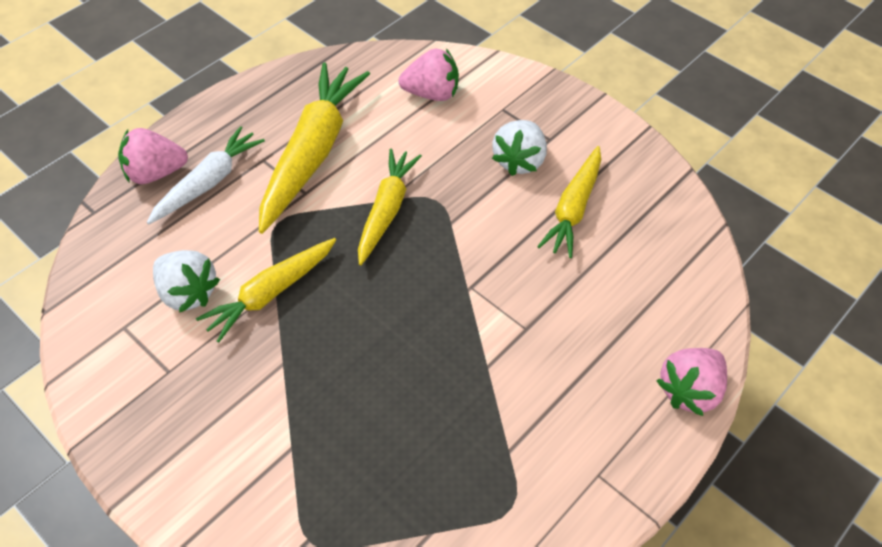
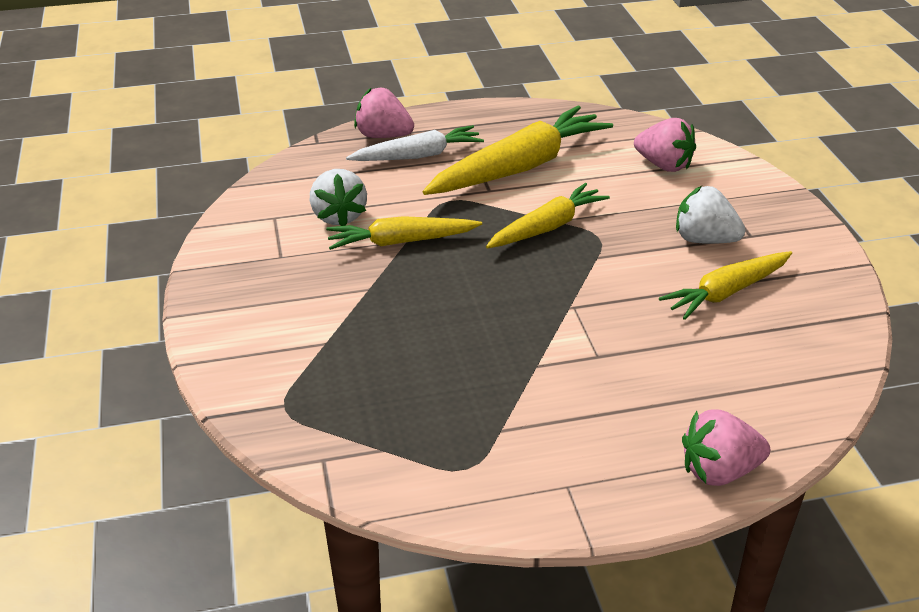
camera: 35 degrees right, 15 degrees down
(519, 161) = (704, 239): white strawberry -> white strawberry turned 60 degrees clockwise

